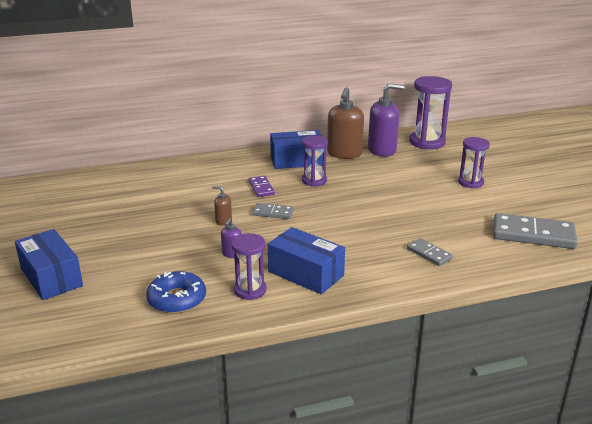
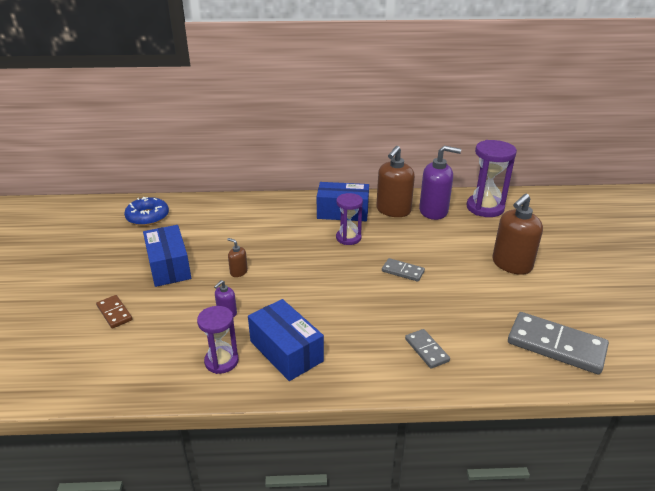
camera: 15 degrees right, 5 degrees up
(51, 277) = (54, 310): blue box -> blue box (169, 266)
(118, 270) = (114, 313): none -> brown domino
(177, 299) = (148, 358): blue donut -> blue donut (148, 217)
(261, 188) = (293, 239): purple domino -> none
(273, 213) = (290, 270): grey domino -> grey domino (402, 271)
(470, 182) = (511, 264): purple hourglass -> brown soap dispenser

